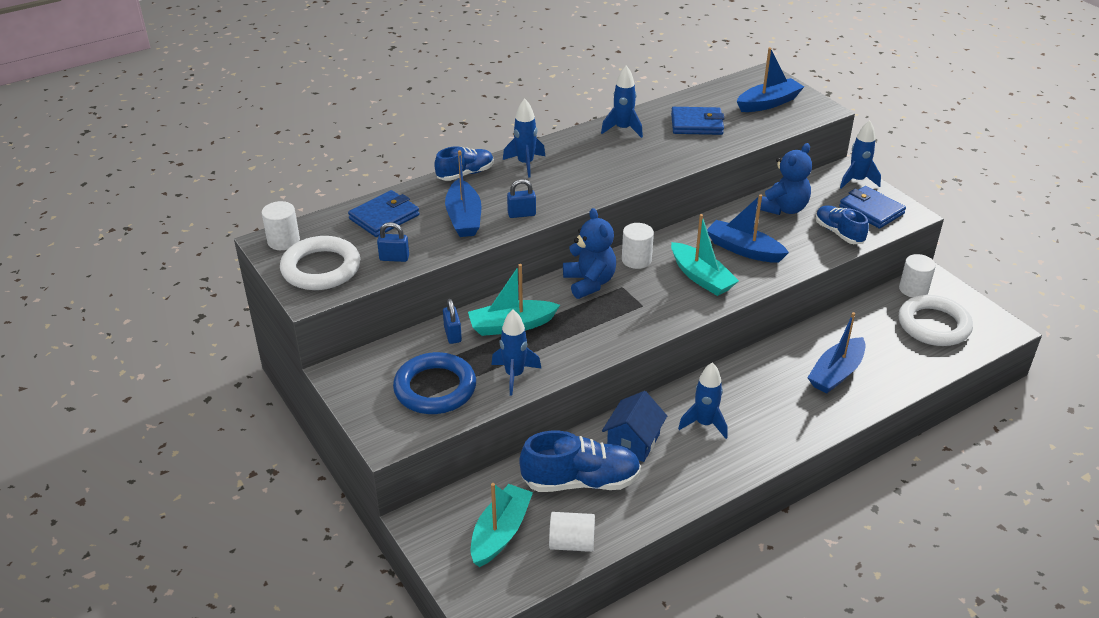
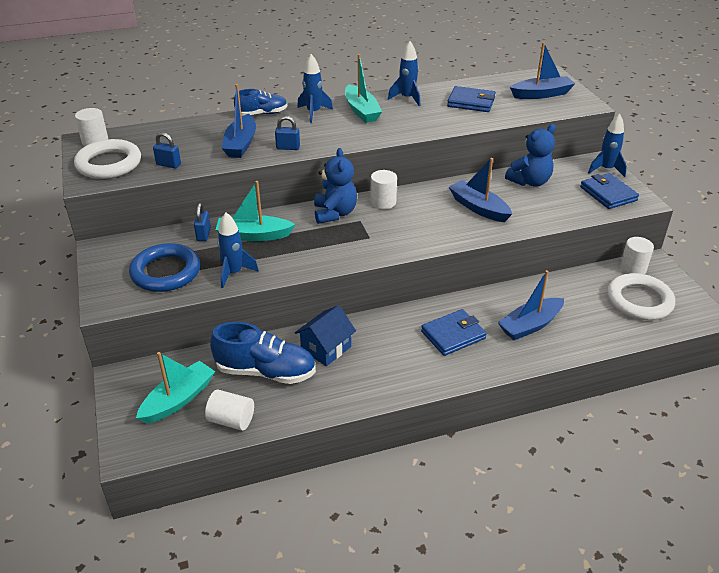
camera: 15 degrees right, 0 degrees up
(384, 217) = (180, 135): blue wallet -> blue wallet (453, 335)
(701, 277) = (430, 224): turquoise boat -> turquoise boat (361, 111)
(704, 424) = (393, 345): blue rocket -> none
(839, 233) = (570, 207): blue shoe -> none

